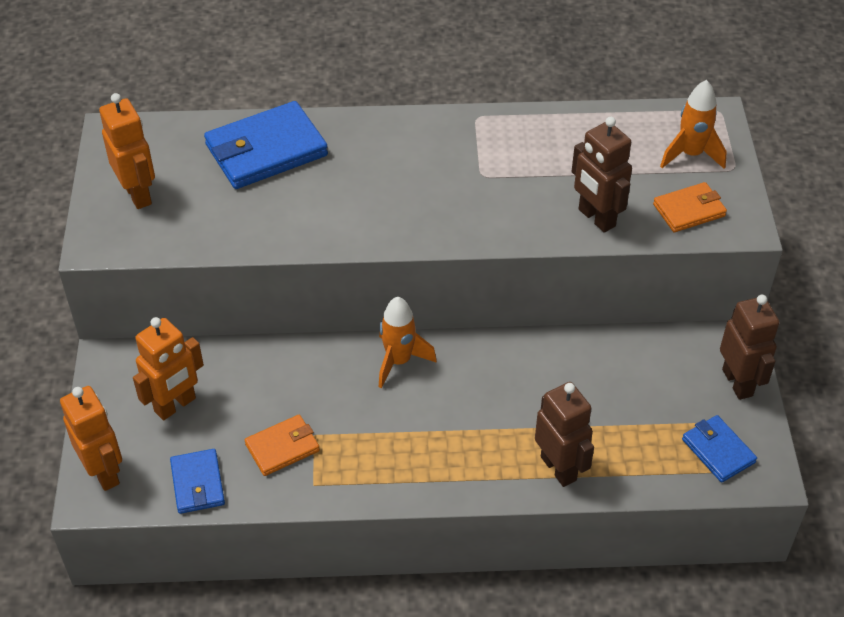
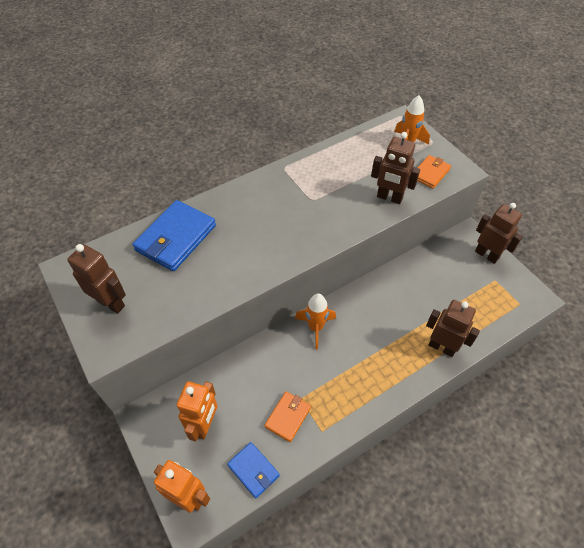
camera: 30 degrees left, 5 degrees up
(138, 194) = (111, 303): orange robot -> brown robot
(718, 451) = (506, 296): blue wallet -> none

